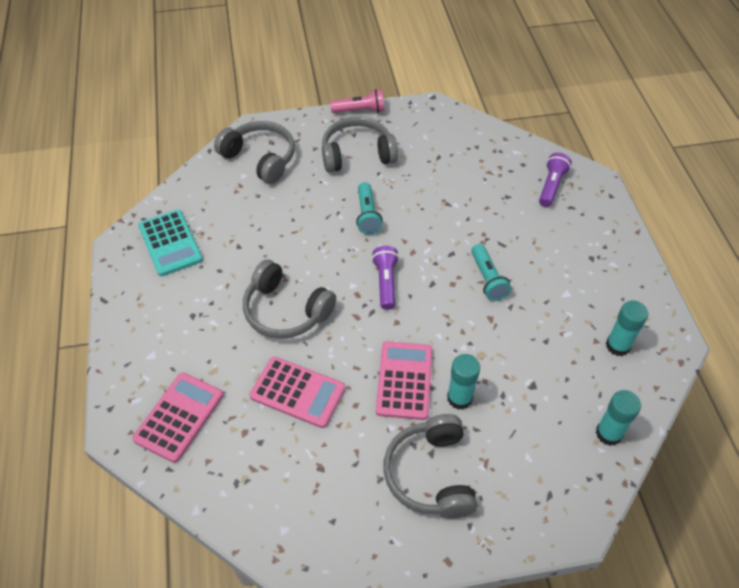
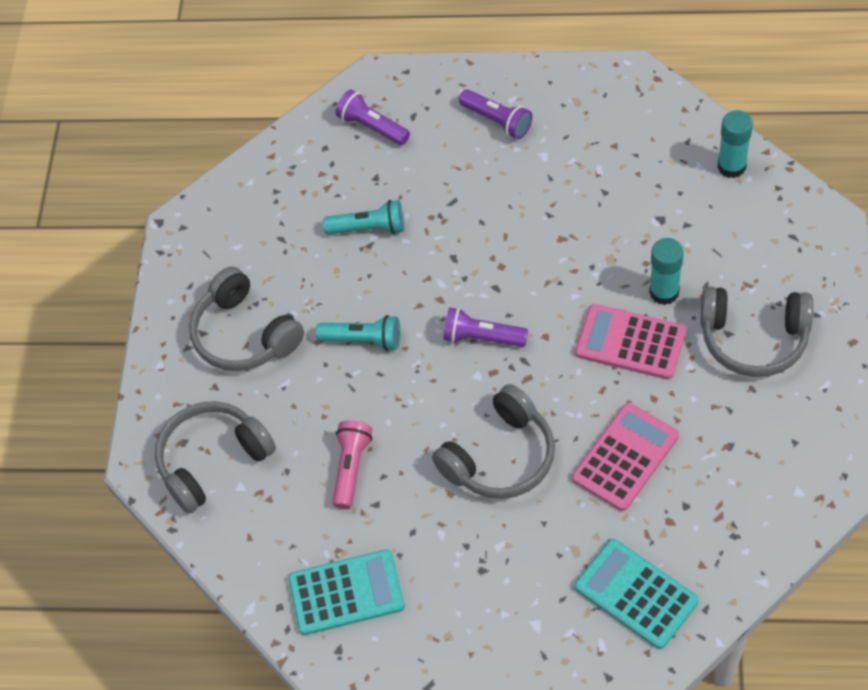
camera: 70 degrees left, 5 degrees up
(179, 417) = (636, 594): pink calculator -> turquoise calculator
(357, 154) = (244, 334): grey headphones -> grey headphones turned 45 degrees counterclockwise
(360, 111) = (156, 317): pink flashlight -> pink flashlight (351, 468)
(488, 279) = (504, 228): turquoise flashlight -> turquoise flashlight (369, 228)
(588, 258) = (497, 121): none -> purple flashlight
(618, 346) = (625, 127): turquoise glue stick -> none

